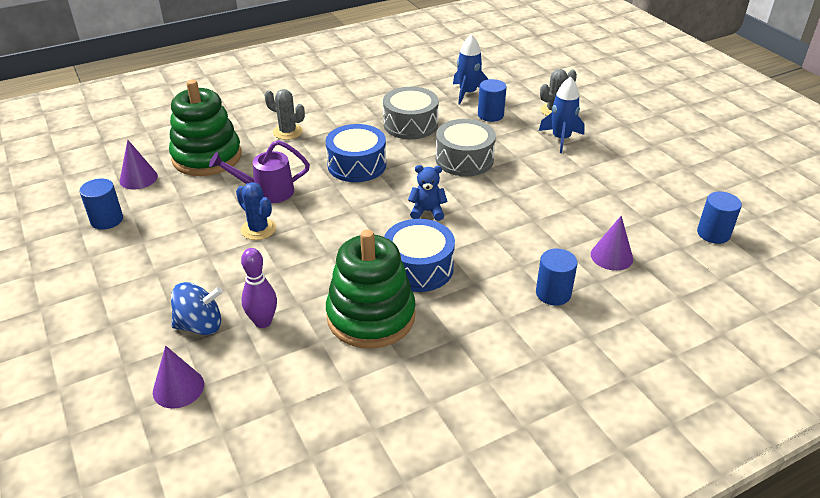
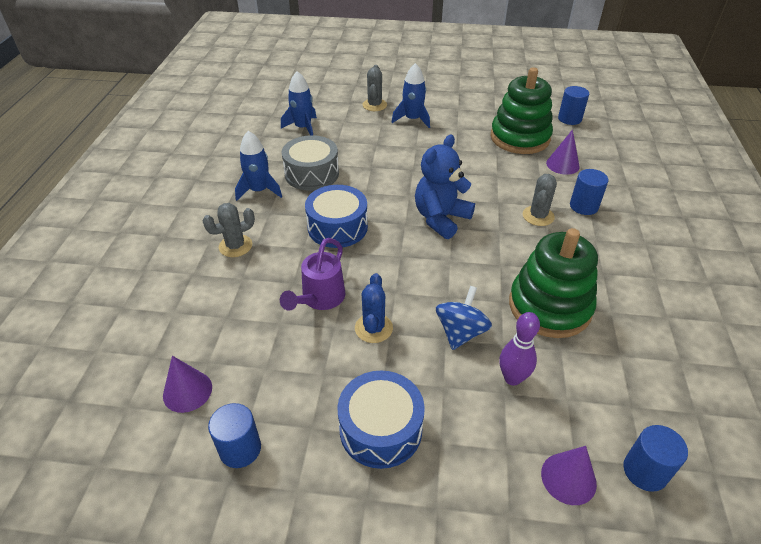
camera: 55 degrees left, 5 degrees up
(200, 325) = (488, 427): blue spinning top -> blue spinning top (460, 332)
(207, 157) = (211, 319): green stacking toy -> green stacking toy (520, 138)
(258, 229) = (373, 328): blue cactus -> blue cactus turned 75 degrees counterclockwise
(361, 112) = (259, 191): none -> blue rocket
(418, 268) = (508, 254): blue drum -> blue drum (380, 429)
(427, 211) = (441, 219): blue teddy bear -> blue teddy bear, size x1.77
(464, 159) = (391, 171): grey drum -> none
(490, 115) = (346, 132): blue cylinder -> blue cylinder (645, 471)
(499, 267) = (538, 216): none -> grey cactus

